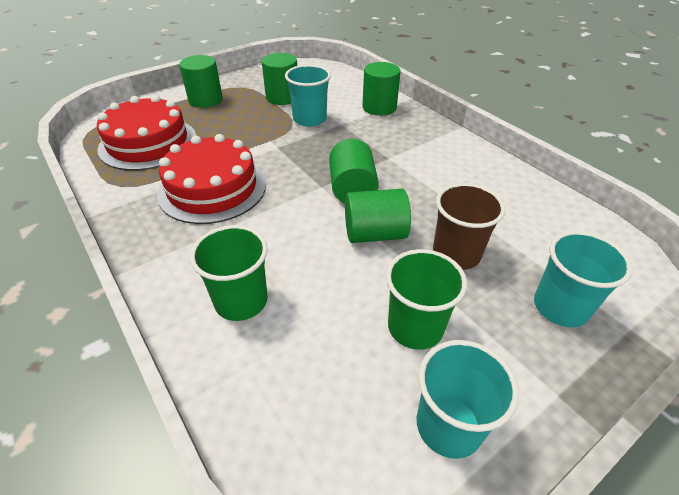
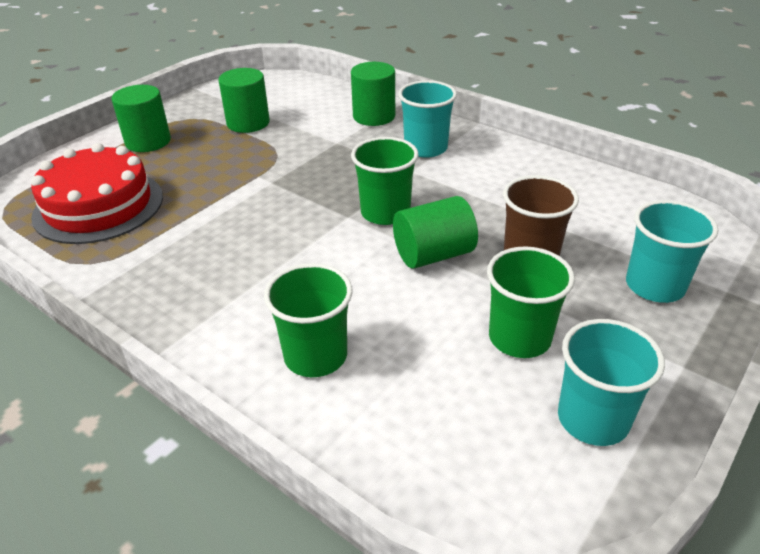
camera: 15 degrees left, 5 degrees down
(212, 188) = (214, 243): red cake -> none
(309, 119) = (296, 143): turquoise cup -> turquoise cup (425, 148)
(352, 189) = (385, 213): green cylinder -> green cup

